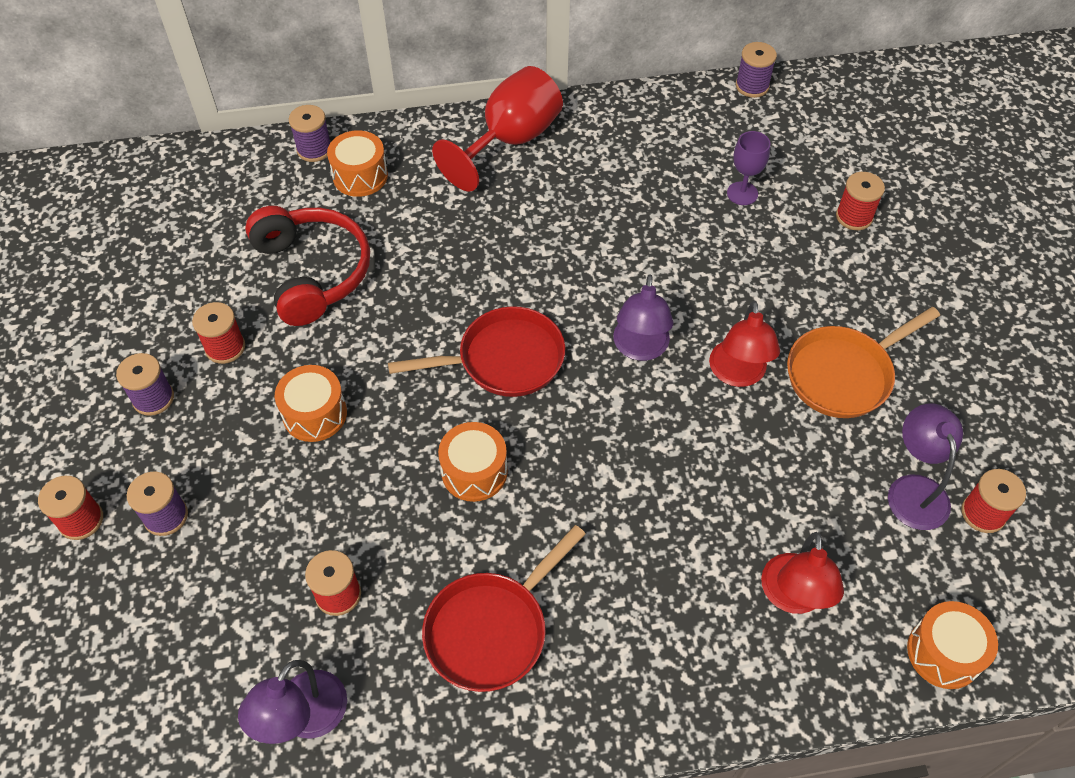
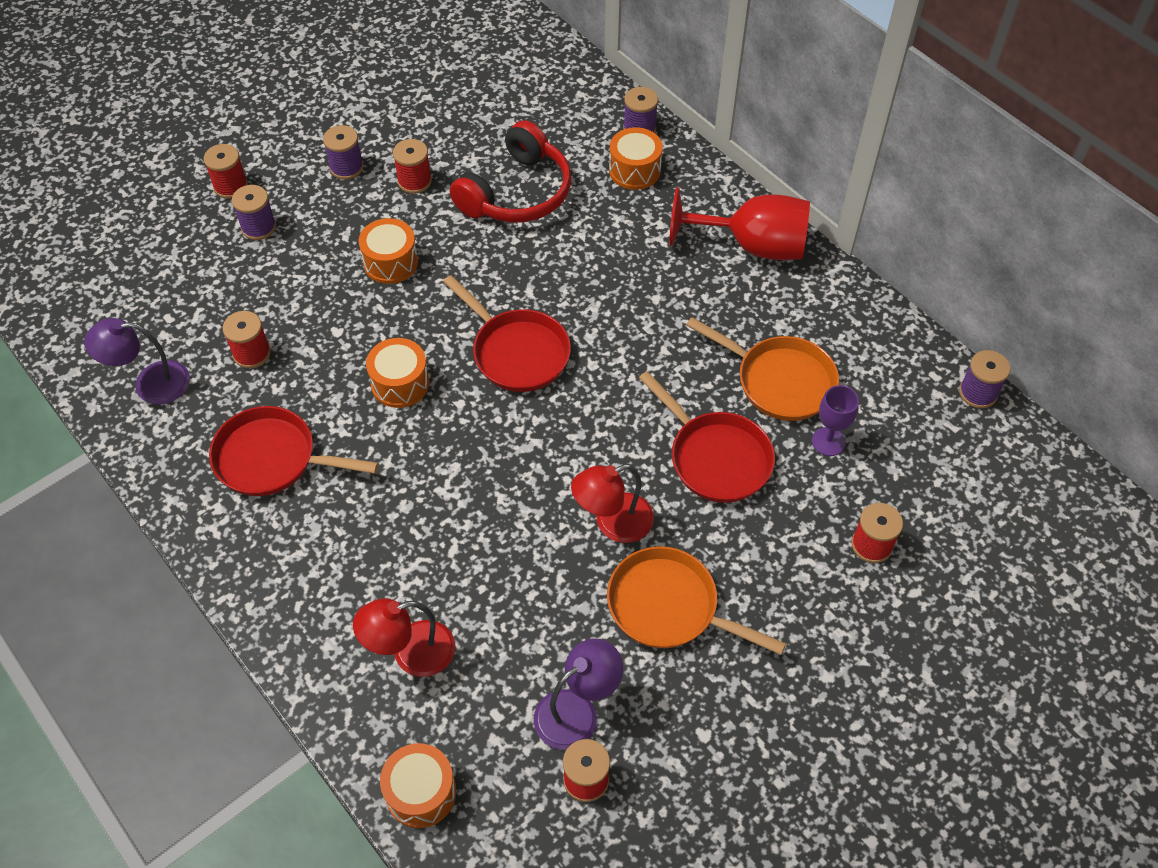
camera: 60 degrees right, 0 degrees up
(640, 348) = (591, 439): purple lamp -> none
(663, 193) = (779, 381): none -> orange pan
(713, 272) = (715, 458): none -> red pan

